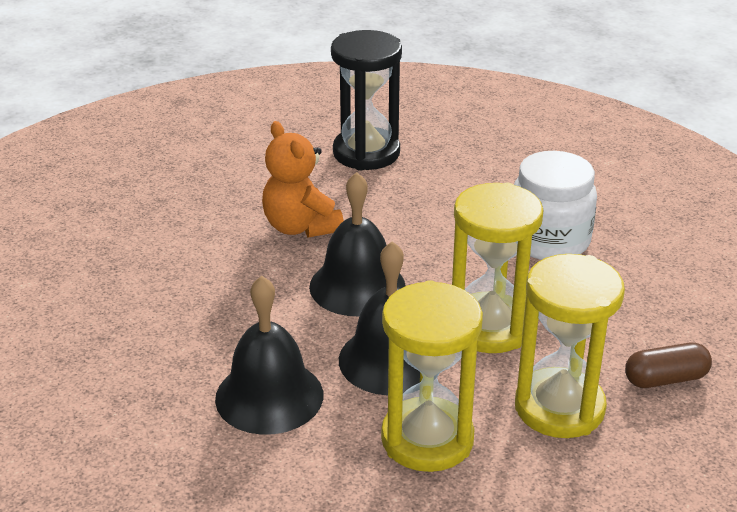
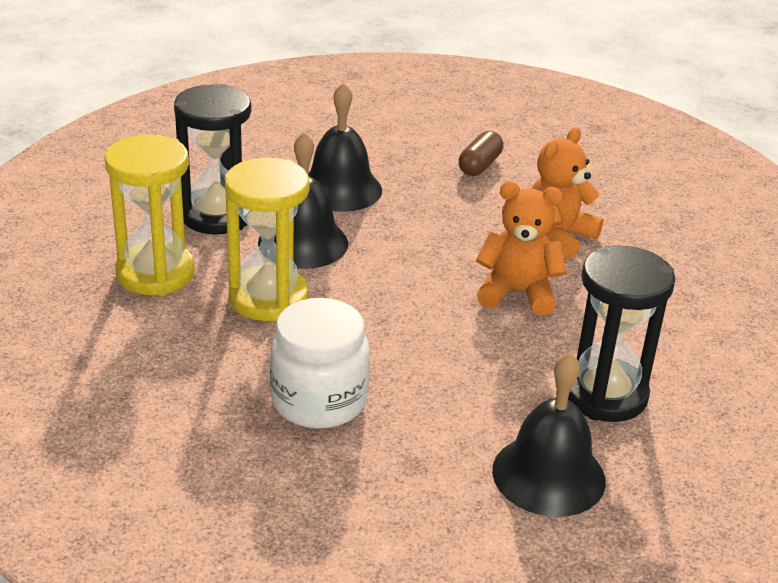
camera: 130 degrees right, 0 degrees up
(188, 244) = (558, 236): none -> orange teddy bear
(357, 286) = (401, 274): black bell -> black bell (548, 475)
(427, 439) = (217, 215): yellow hourglass -> black hourglass
(665, 379) = (97, 332): brown capsule -> brown capsule (479, 165)

